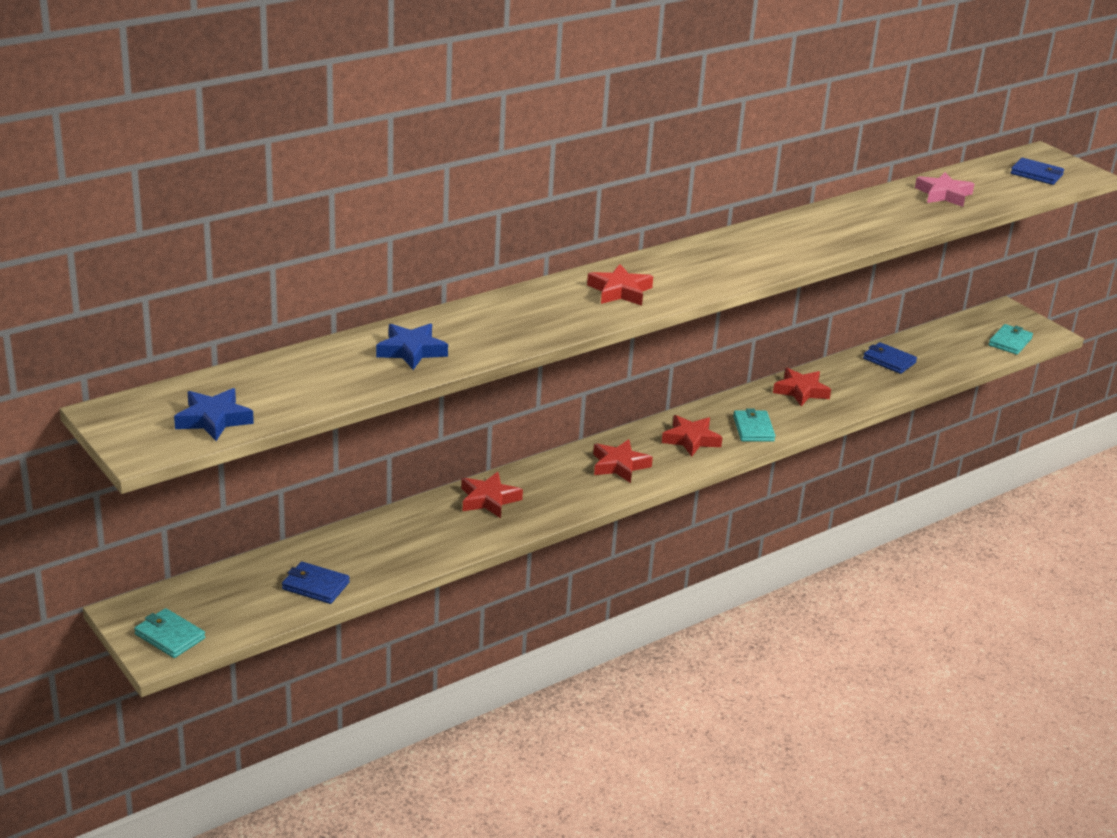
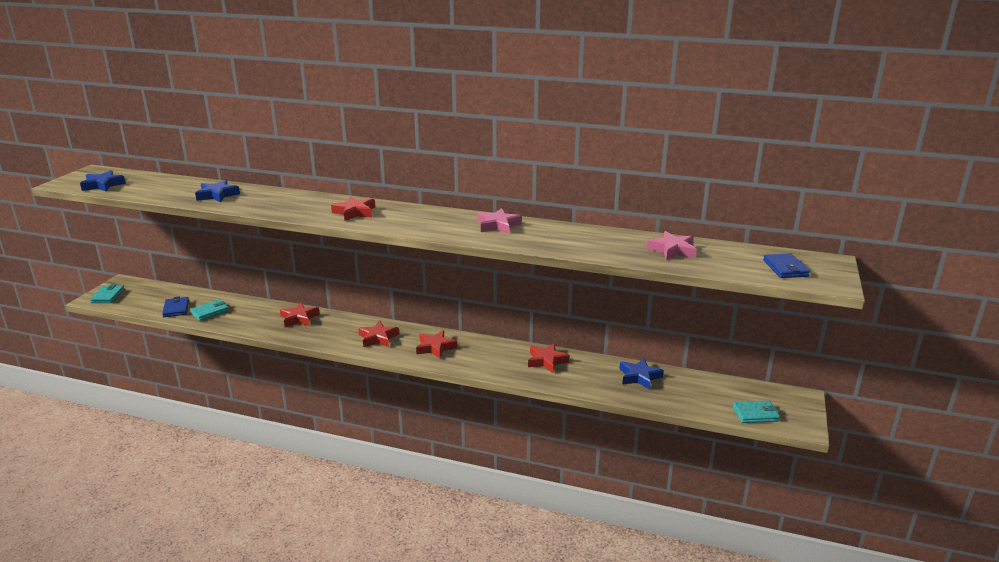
camera: 55 degrees right, 5 degrees down
(753, 429) = (476, 361): turquoise wallet -> turquoise wallet (210, 312)
(774, 237) = (498, 225): none -> pink star
(889, 360) = (639, 377): blue wallet -> blue star

